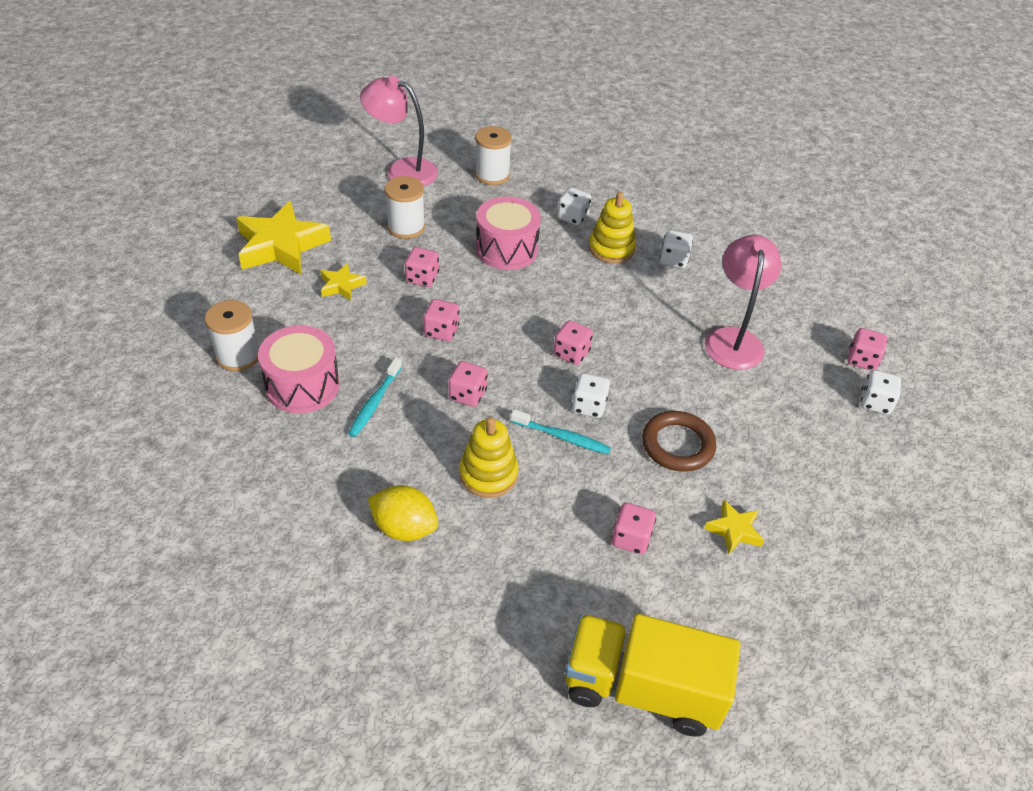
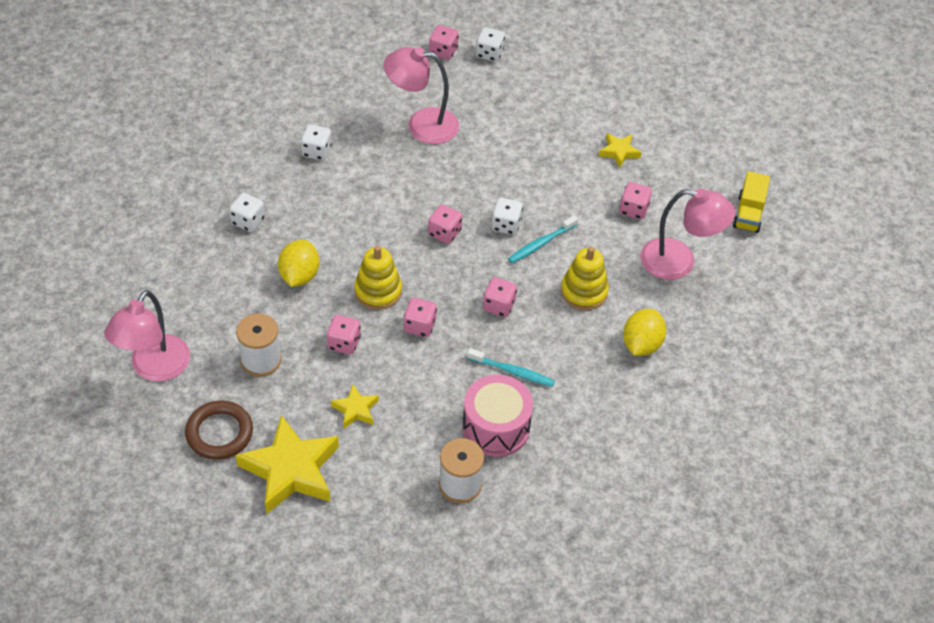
camera: 90 degrees left, 5 degrees up
(492, 175) = (169, 286): white spool -> none
(507, 249) = (299, 275): pink drum -> yellow lemon
(541, 584) = (679, 262): none -> pink lamp
(562, 437) = (541, 244): turquoise toothbrush -> turquoise toothbrush turned 150 degrees counterclockwise
(611, 249) = (299, 195): yellow stacking toy -> yellow stacking toy (378, 291)
(642, 689) = (748, 214): yellow truck -> yellow truck, size x0.56
(677, 445) = (542, 174): brown ring -> brown ring (219, 433)

